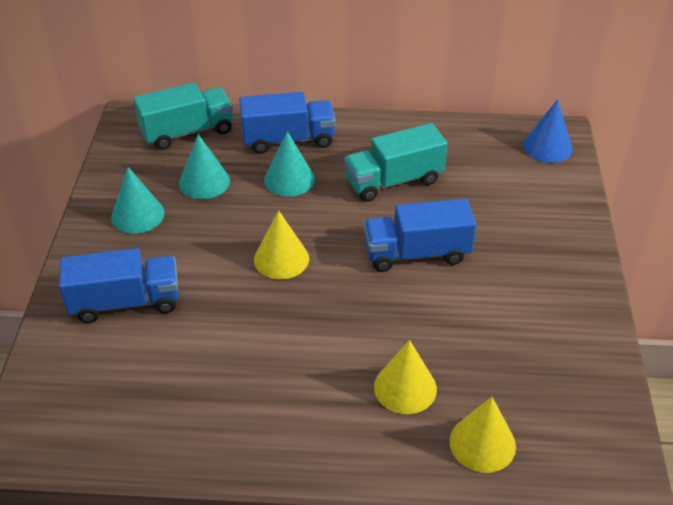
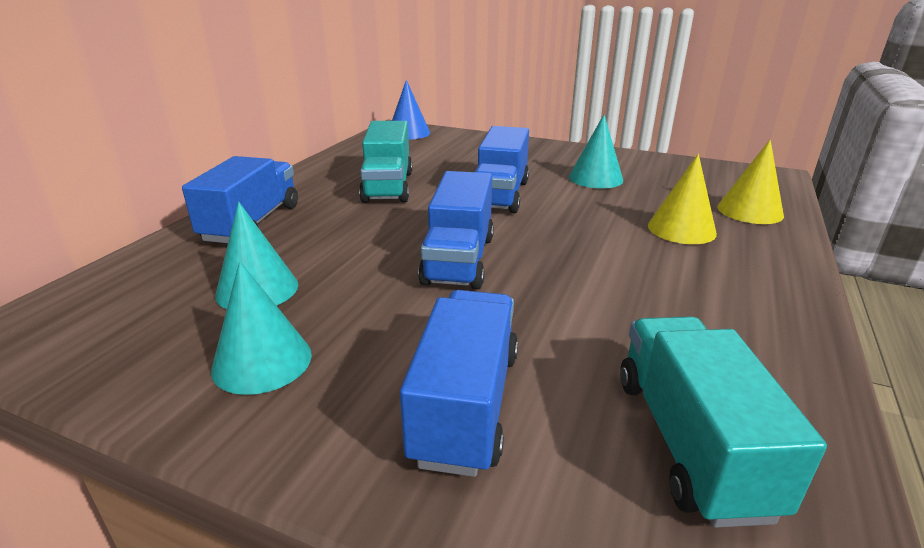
camera: 70 degrees left, 15 degrees down
(187, 132) = (127, 287): turquoise truck -> turquoise truck (690, 442)
(281, 259) = (459, 260): yellow cone -> blue truck
(289, 179) = (324, 233): turquoise cone -> turquoise cone (595, 178)

